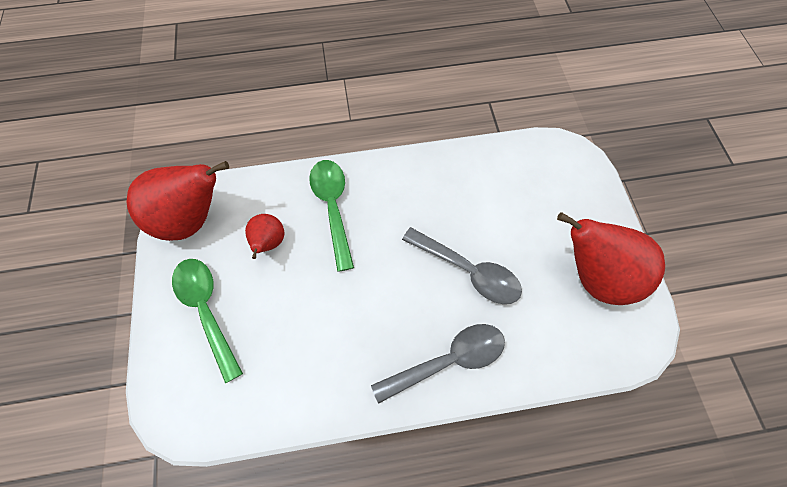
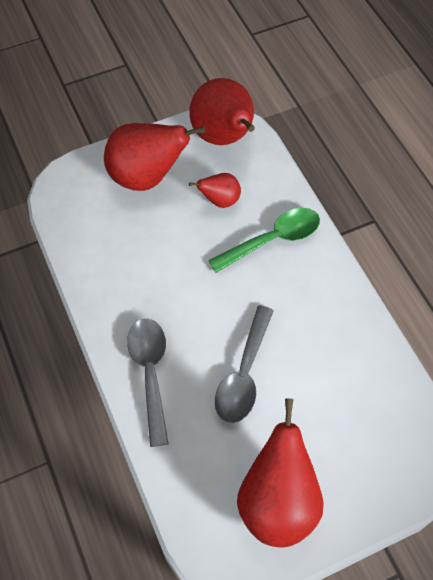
camera: 75 degrees right, 5 degrees down
(207, 310) = (147, 177): green spoon -> red pear
(448, 360) = (150, 373): grey spoon -> grey spoon turned 150 degrees counterclockwise

